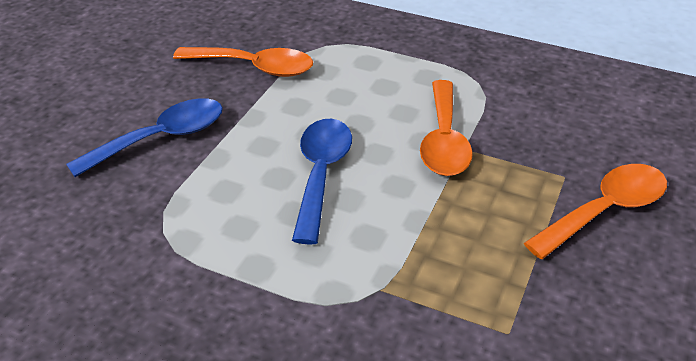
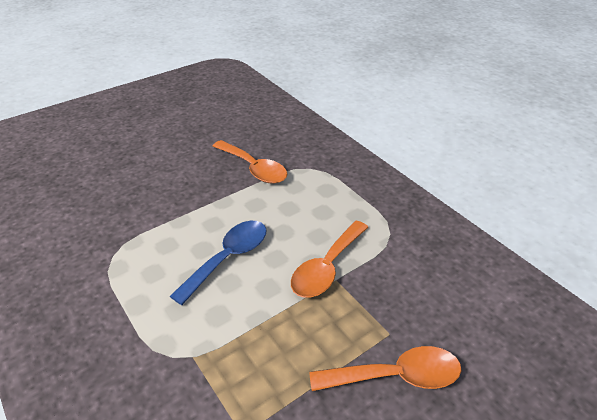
camera: 30 degrees right, 0 degrees up
(161, 138) = (163, 196): blue spoon -> none

